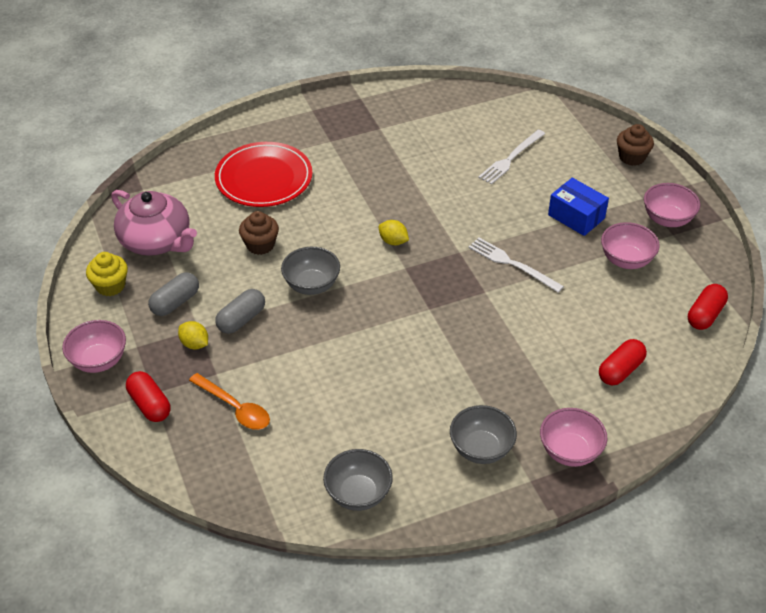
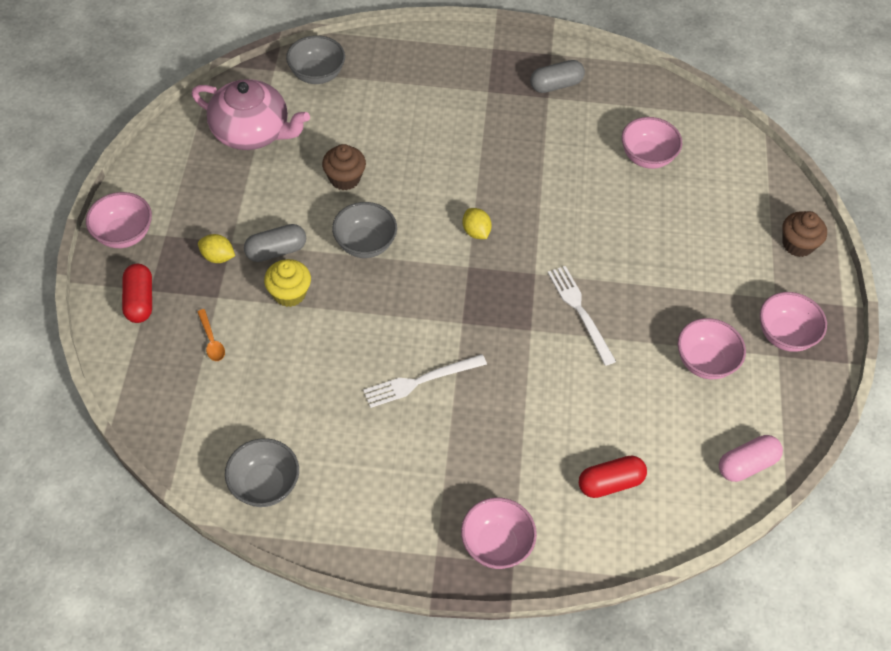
camera: 25 degrees right, 10 degrees up
(110, 286) = (181, 161): yellow cupcake -> yellow cupcake (289, 293)
(156, 241) = (252, 132): pink teapot -> pink teapot turned 45 degrees counterclockwise
(175, 302) = (228, 205): grey capsule -> grey capsule (556, 85)
(194, 344) = (218, 257): yellow lemon -> yellow lemon turned 45 degrees counterclockwise
(235, 408) = (211, 340): orange spoon -> orange spoon, size x0.60
(264, 178) = (395, 106): red plate -> none
(481, 449) = (411, 497): grey bowl -> grey bowl (317, 74)
(483, 141) = (647, 157): none -> pink bowl
(511, 158) = (662, 190): white fork -> white fork (421, 381)
(576, 216) = (686, 288): blue box -> none
(705, 315) = (746, 464): red capsule -> pink capsule

